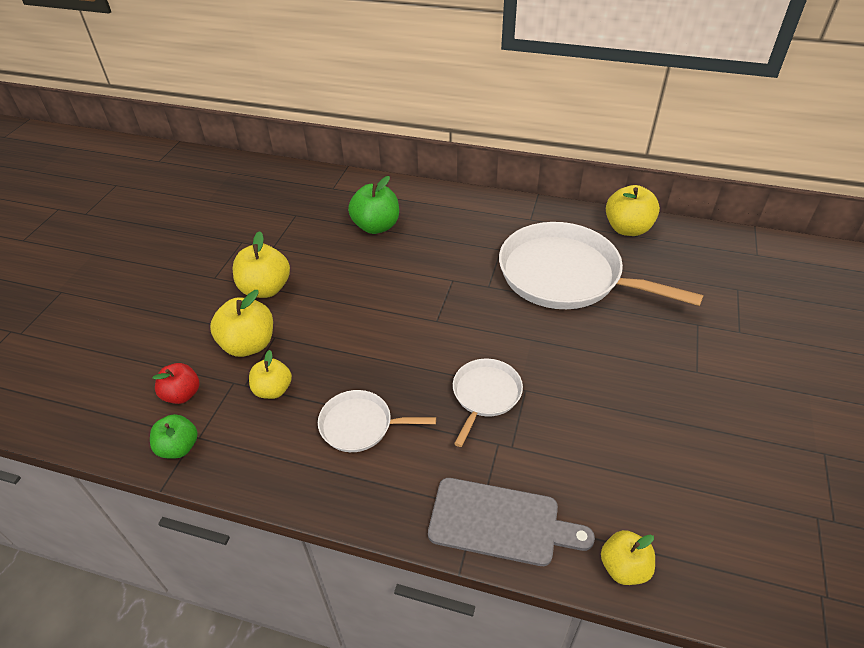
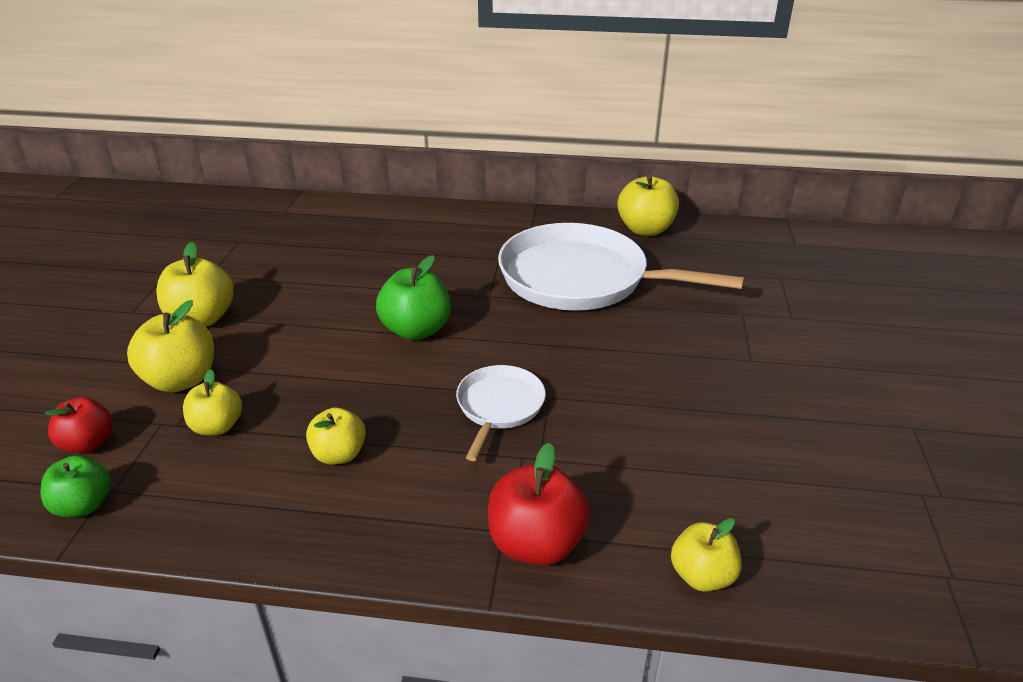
camera: 10 degrees left, 10 degrees down
(360, 425) = (339, 454): white pan -> yellow apple
(376, 226) = (342, 246): green apple -> green apple (416, 330)
(500, 522) = (536, 543): grey cutting board -> red apple

